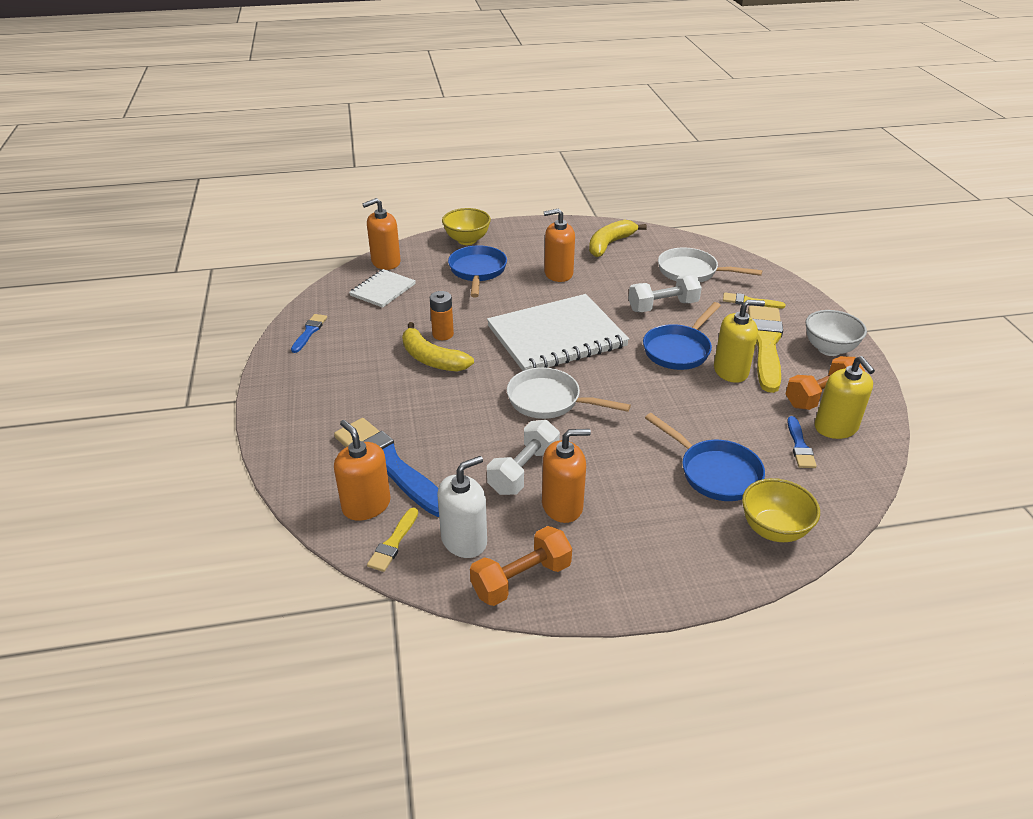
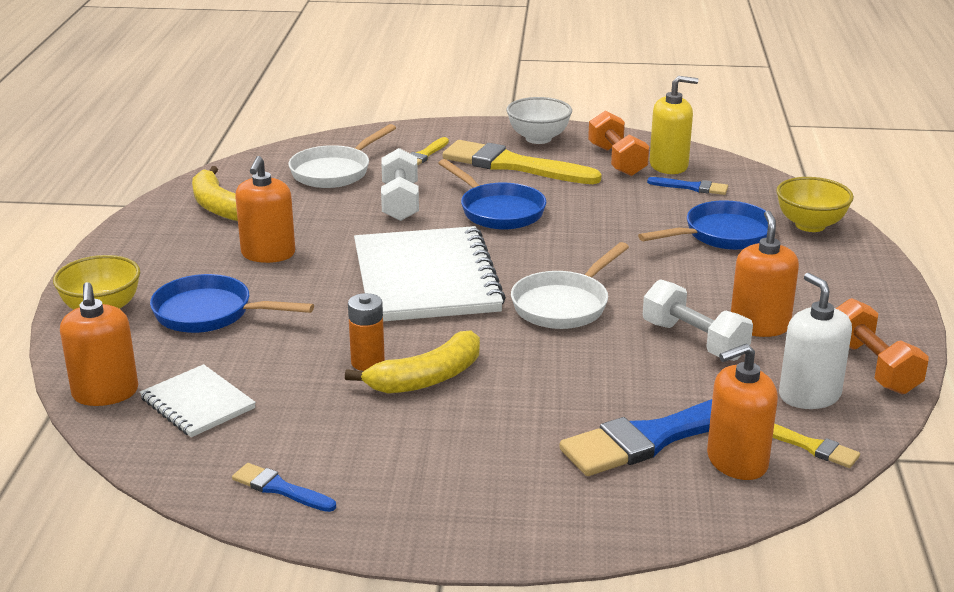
camera: 75 degrees left, 10 degrees down
(731, 371) = (553, 192): yellow soap dispenser -> none

